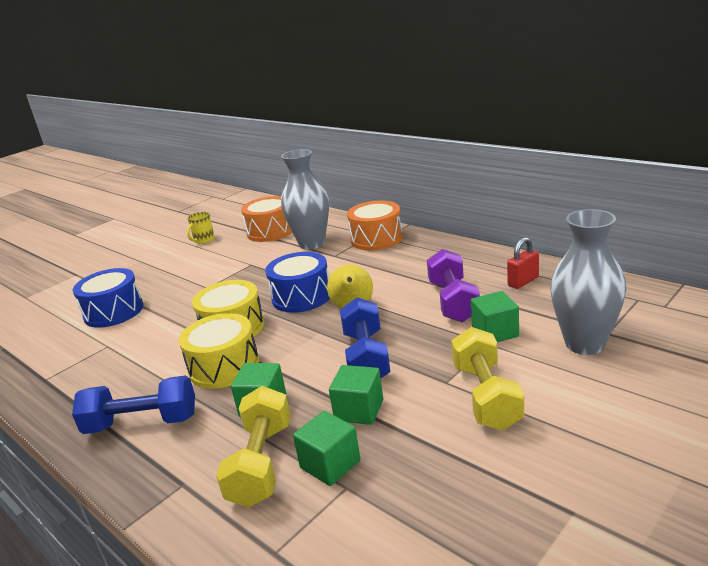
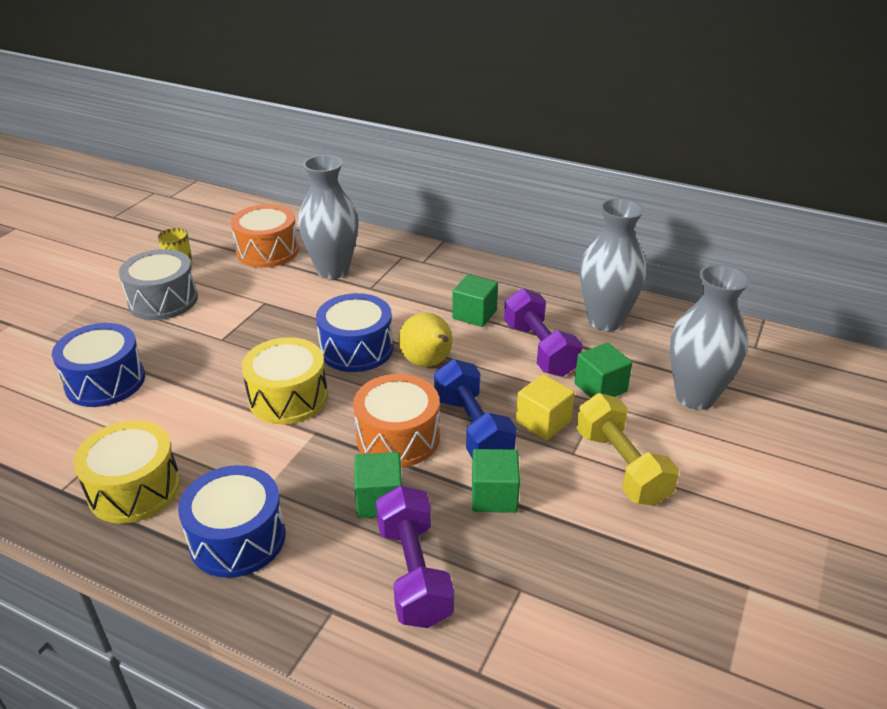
camera: 20 degrees left, 10 degrees up
(142, 423) = (237, 538): blue dumbbell -> blue drum
(181, 262) = (163, 300): none -> grey drum
(224, 366) = (305, 453): yellow drum -> yellow drum (134, 489)
(261, 463) = (413, 573): yellow dumbbell -> purple dumbbell
(330, 464) = (491, 564): green cube -> green cube (474, 314)
(376, 239) = (413, 262): orange drum -> orange drum (398, 437)
(430, 356) = (543, 422): none -> yellow cube
(523, 281) = (605, 320): red padlock -> grey vase

